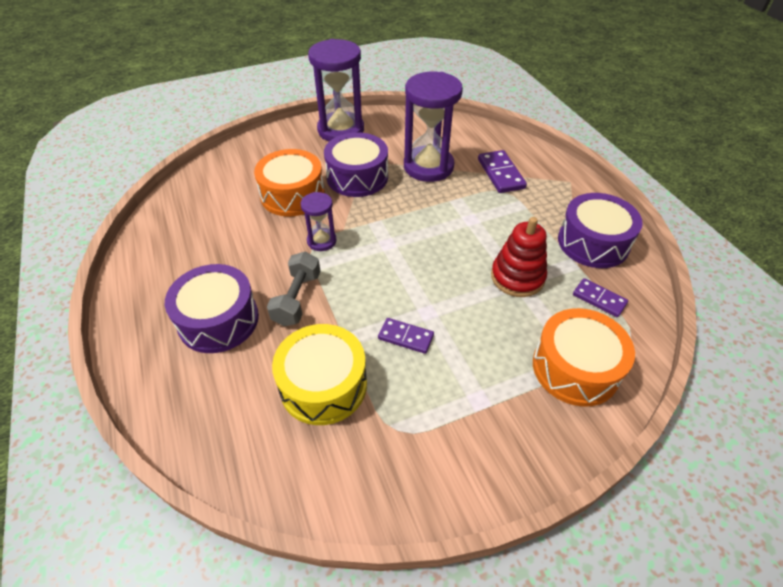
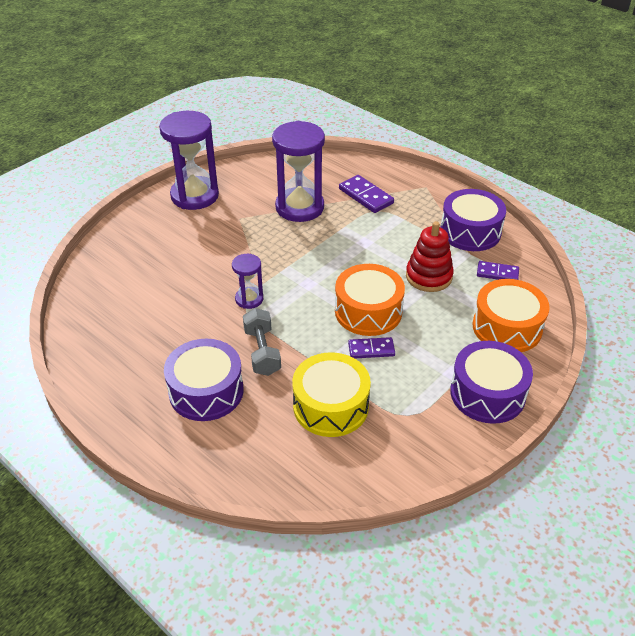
camera: 25 degrees left, 5 degrees down
(292, 195) = (192, 268): orange drum -> orange drum (368, 311)
(357, 177) = (241, 235): purple drum -> purple drum (487, 393)

